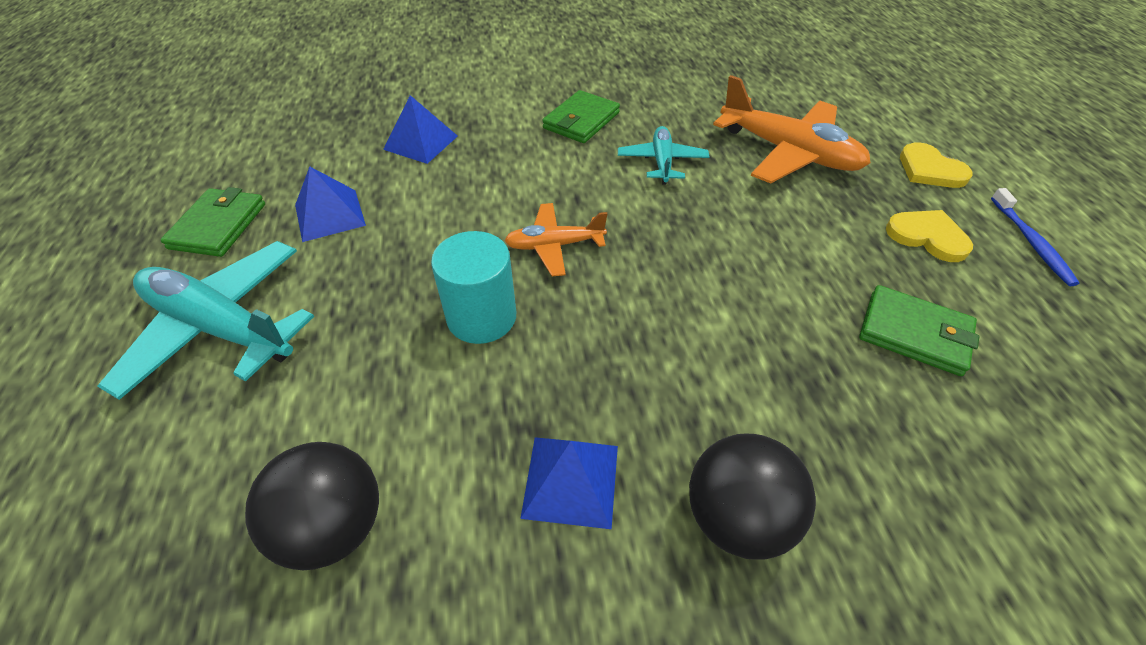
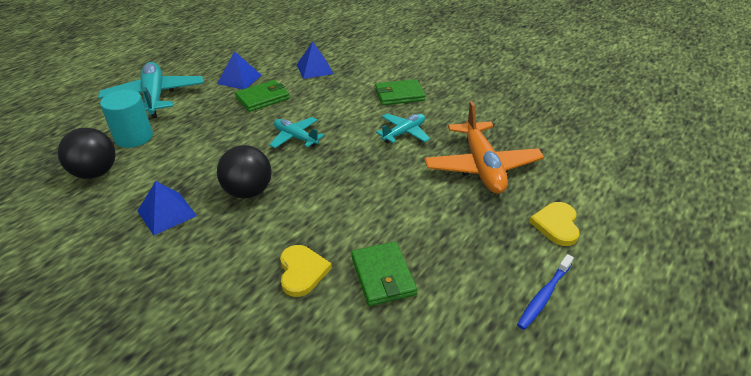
camera: 45 degrees right, 10 degrees down
(218, 226) = (202, 63): green wallet -> green wallet (263, 98)
(481, 317) = (228, 145): turquoise cylinder -> turquoise cylinder (134, 137)
(554, 245) = (295, 137): orange plane -> turquoise plane
(737, 517) = (192, 266): black ball -> black ball (248, 192)
(927, 237) = (481, 249): yellow heart -> yellow heart (302, 271)

